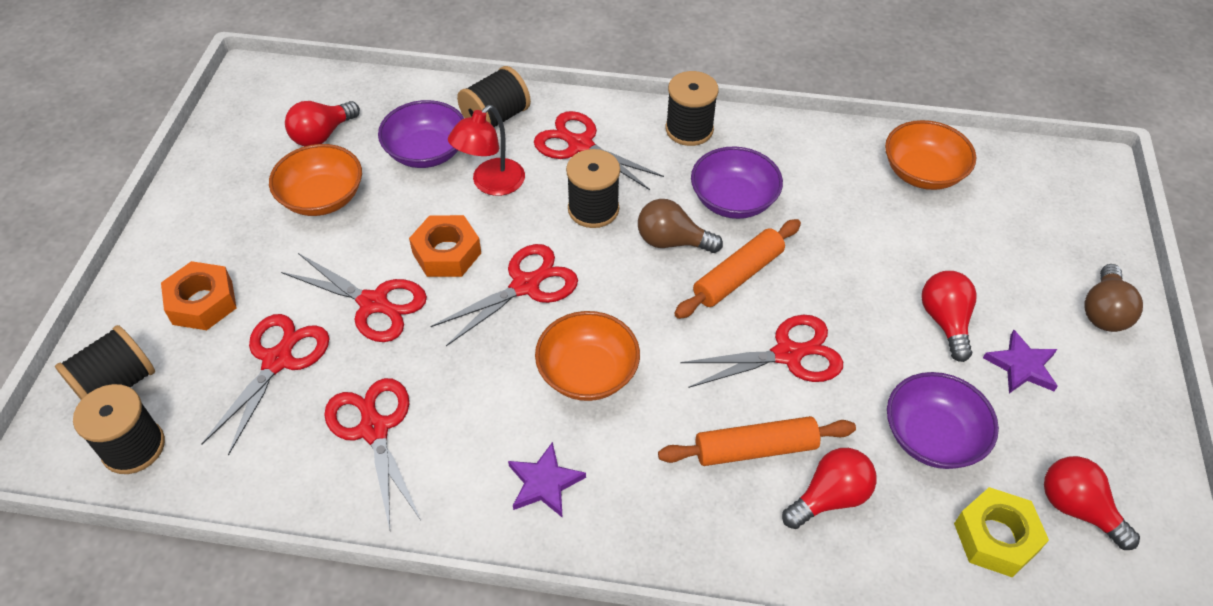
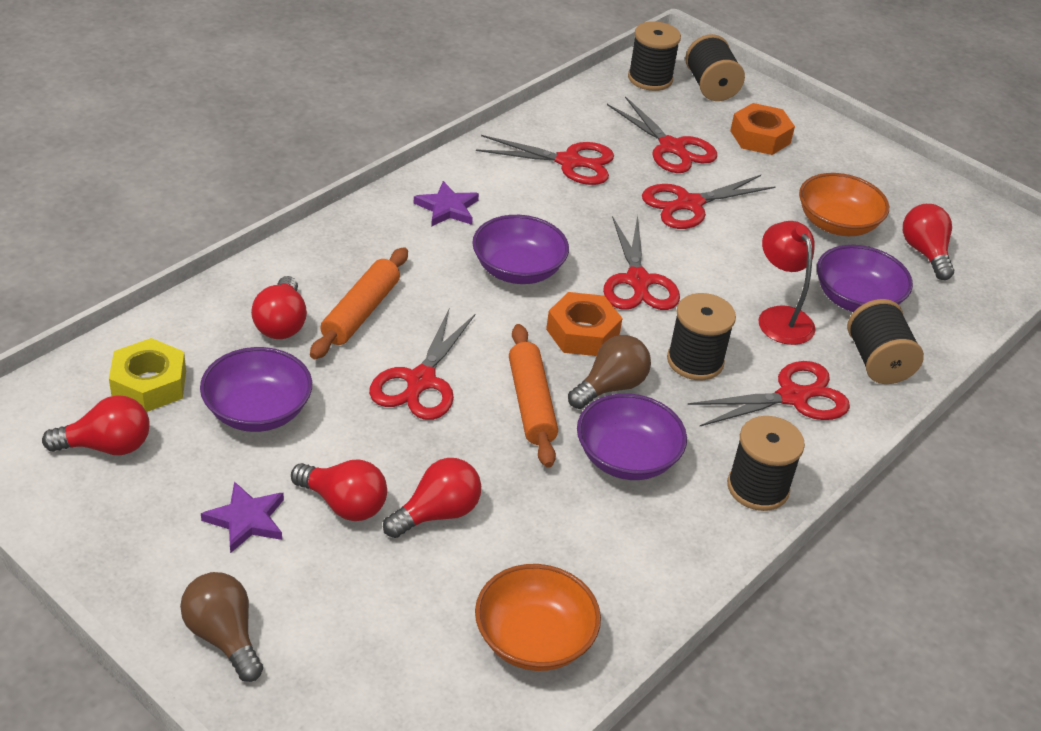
camera: 120 degrees right, 10 degrees down
(447, 253) = (713, 258): orange nut -> orange nut (582, 333)
(587, 372) = (518, 270): orange bowl -> purple bowl
(892, 268) = (437, 513): none -> red light bulb

